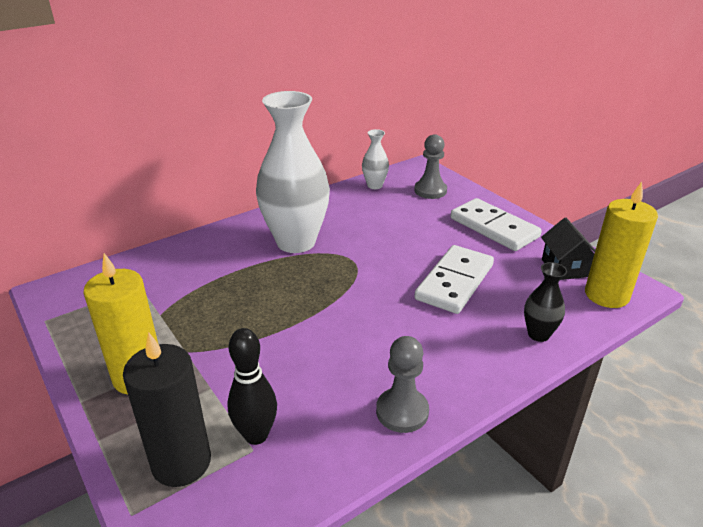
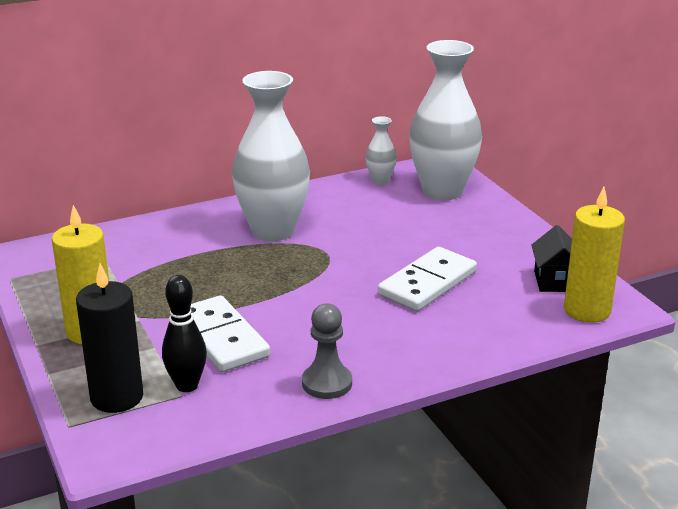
camera: 10 degrees right, 5 degrees down
(430, 191) = (442, 191): grey pawn -> white vase
(494, 227) = (497, 235): white domino -> white domino (222, 338)
(538, 334) = (492, 337): black vase -> none

